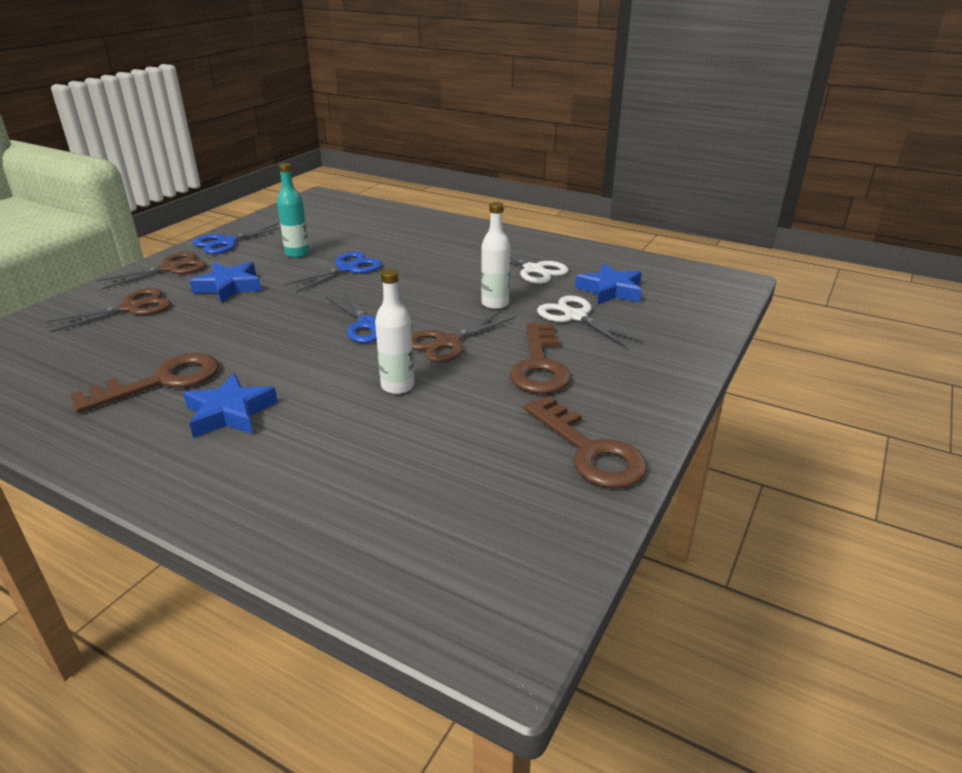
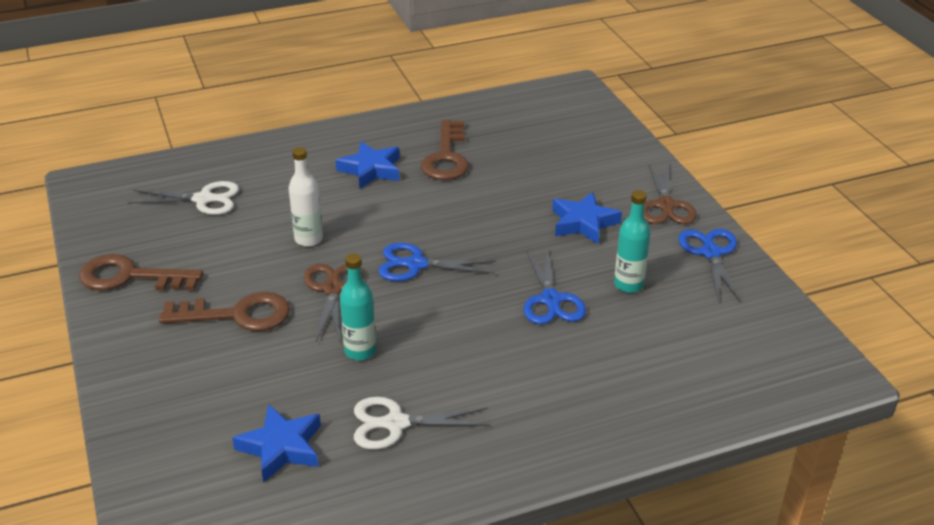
camera: 130 degrees right, 5 degrees up
(131, 308) = (592, 170): brown scissors -> none
(495, 304) = (360, 351): white bottle -> turquoise bottle
(539, 365) = (237, 315): brown key -> brown key turned 135 degrees clockwise
(575, 317) = (271, 385): white scissors -> white scissors (203, 199)

